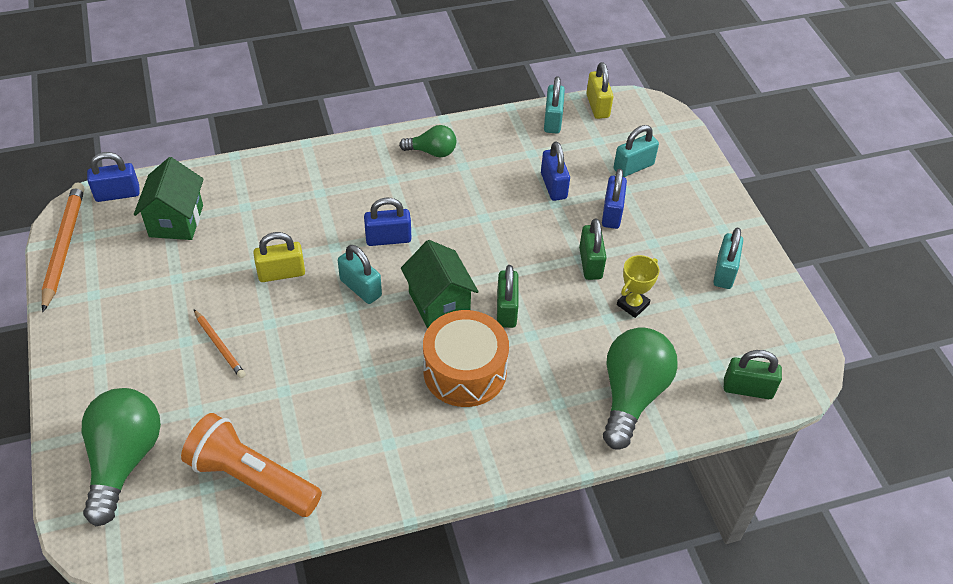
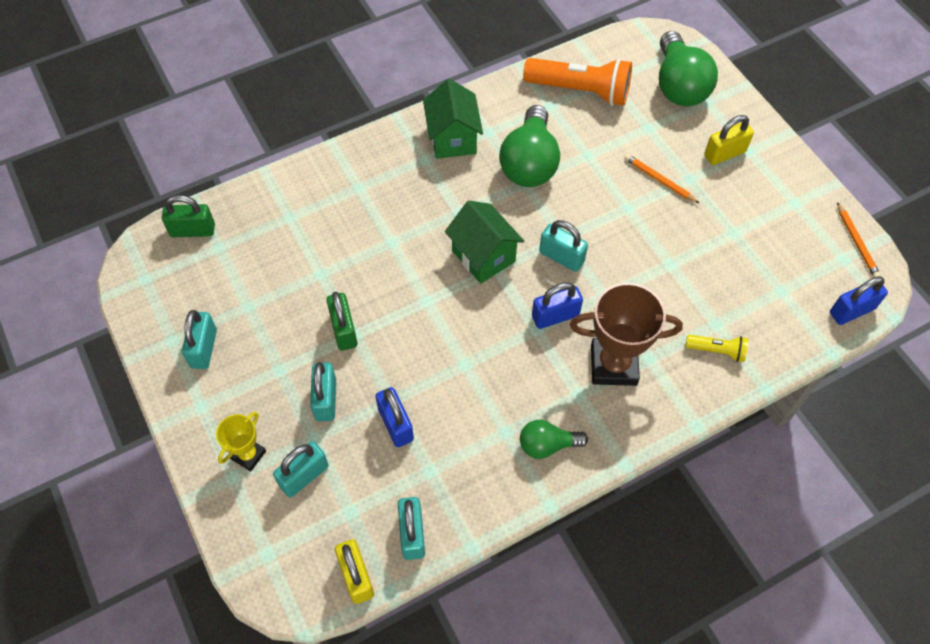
camera: 170 degrees right, 10 degrees up
(64, 246) = (857, 243): orange pencil -> orange pencil, size x0.57
(176, 221) = (773, 292): green house -> green house (453, 139)
(257, 187) = (717, 351): none -> yellow flashlight
(281, 273) = (641, 257): yellow padlock -> yellow padlock (724, 153)
(353, 193) = (613, 365): none -> brown trophy
(465, 371) = (443, 198): orange drum -> none
(506, 310) = (419, 262): green padlock -> none
(612, 213) = (326, 399): blue padlock -> turquoise padlock
(632, 305) = (298, 292): yellow trophy -> yellow trophy (248, 455)
(632, 395) = (296, 205): green light bulb -> green light bulb (529, 163)

